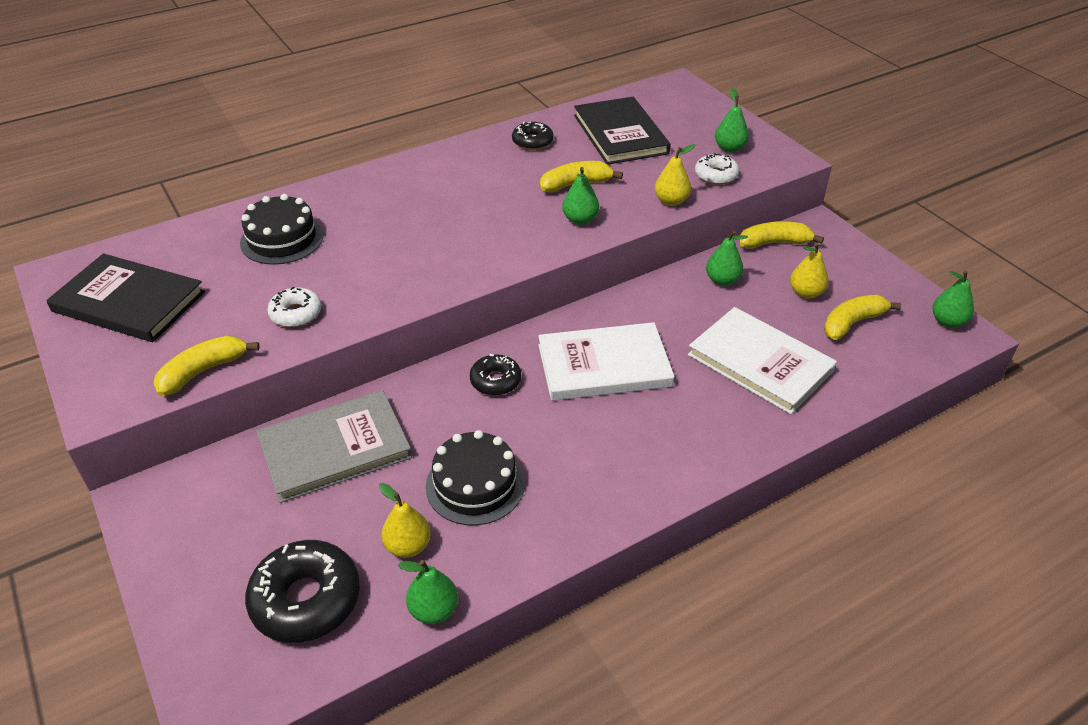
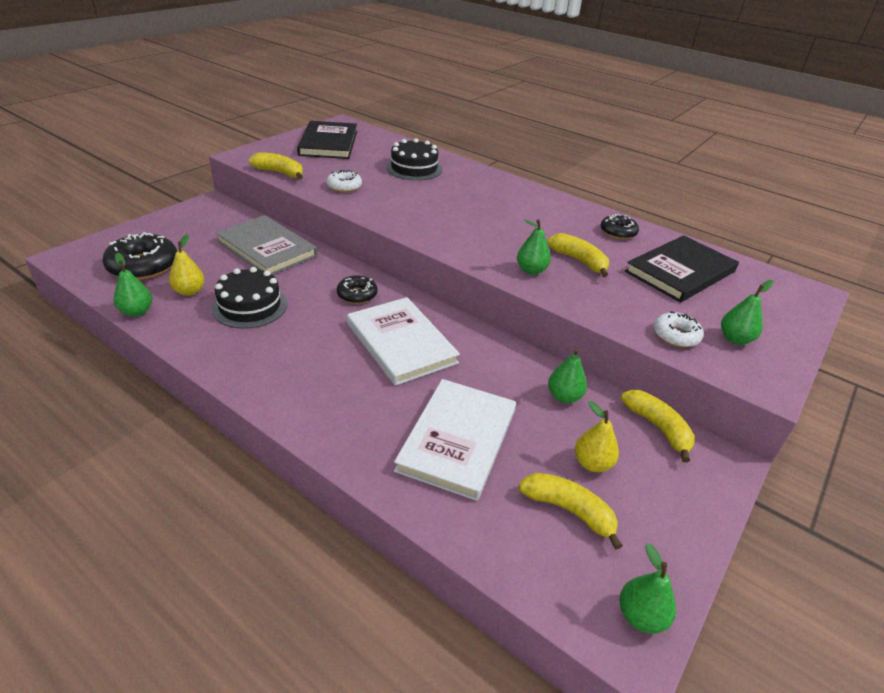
camera: 65 degrees right, 5 degrees down
(671, 201) = (604, 313): yellow pear -> none

